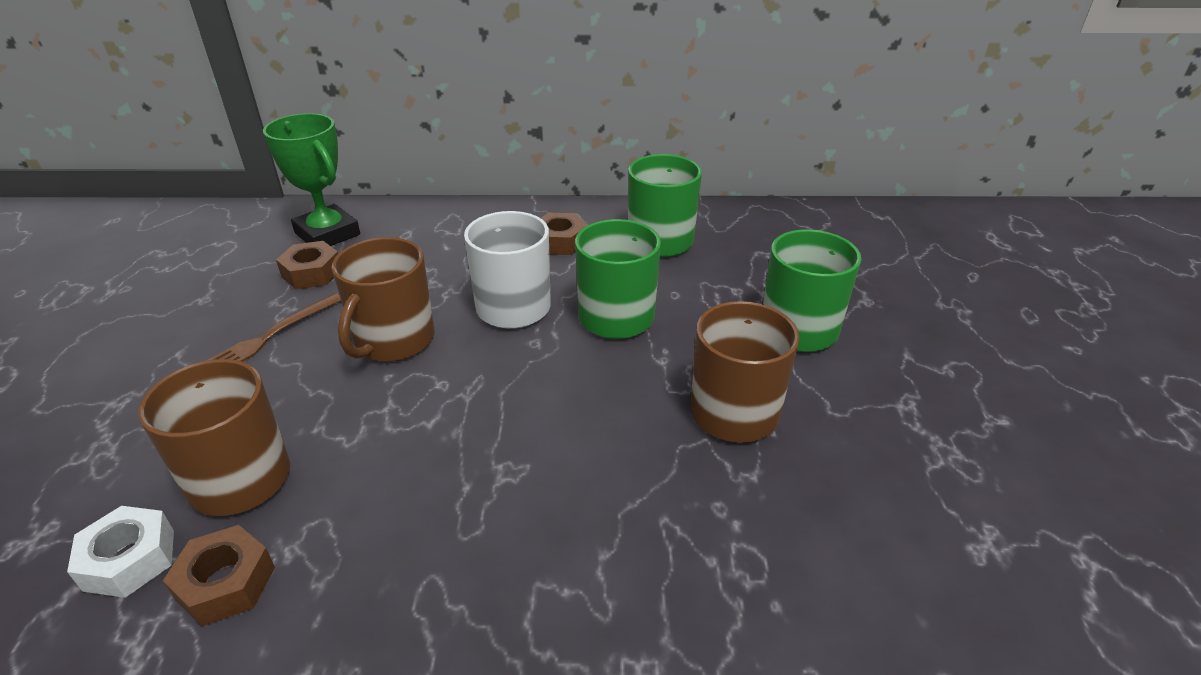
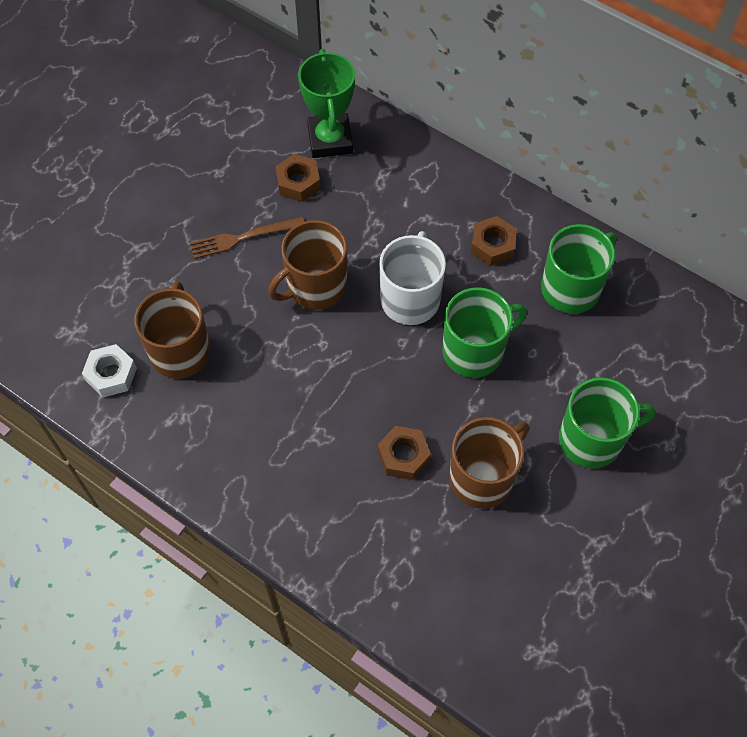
camera: 35 degrees right, 25 degrees up
(226, 583) = (148, 418): brown nut -> brown nut (403, 456)

